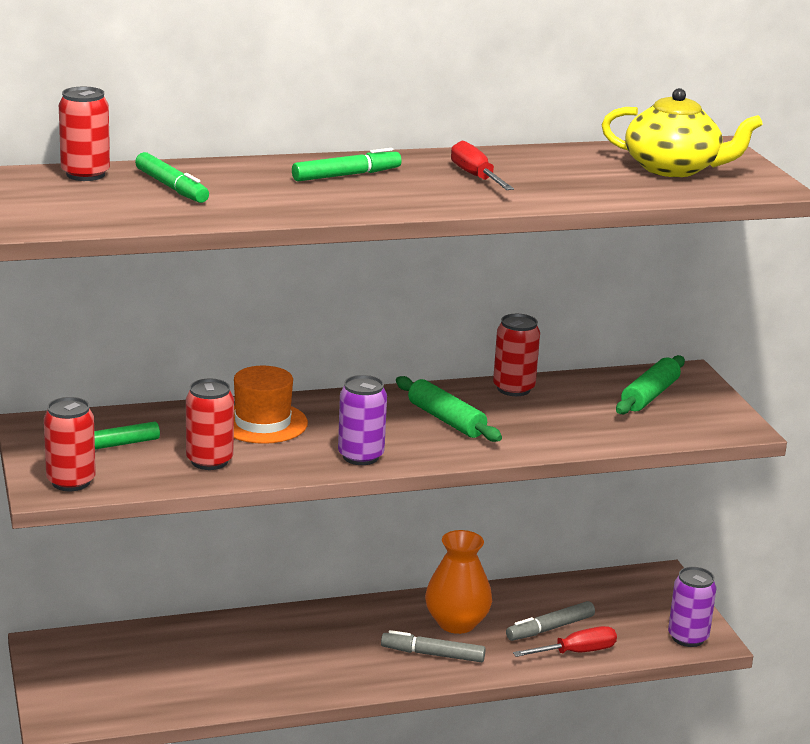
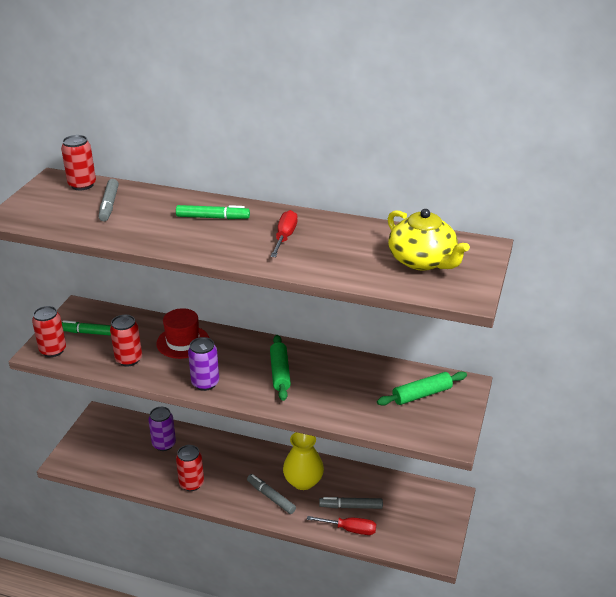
camera: 35 degrees right, 10 degrees up
(171, 187) = (109, 205): green marker -> grey marker
(262, 423) = (183, 342): orange hat -> red hat
(456, 623) = (303, 481): orange vase -> yellow vase
(513, 389) = (344, 362): red can -> red can (191, 484)
(688, 637) = (426, 547): purple can -> purple can (164, 444)

